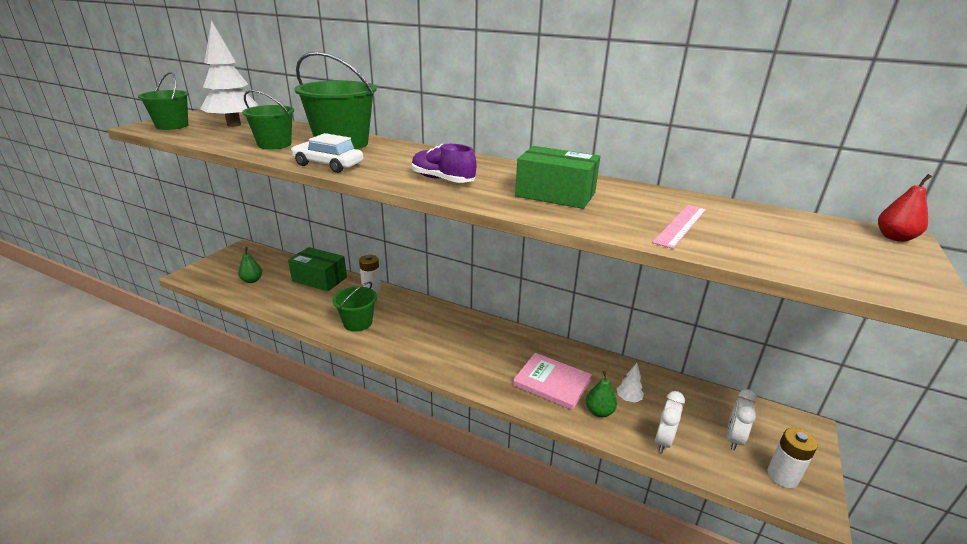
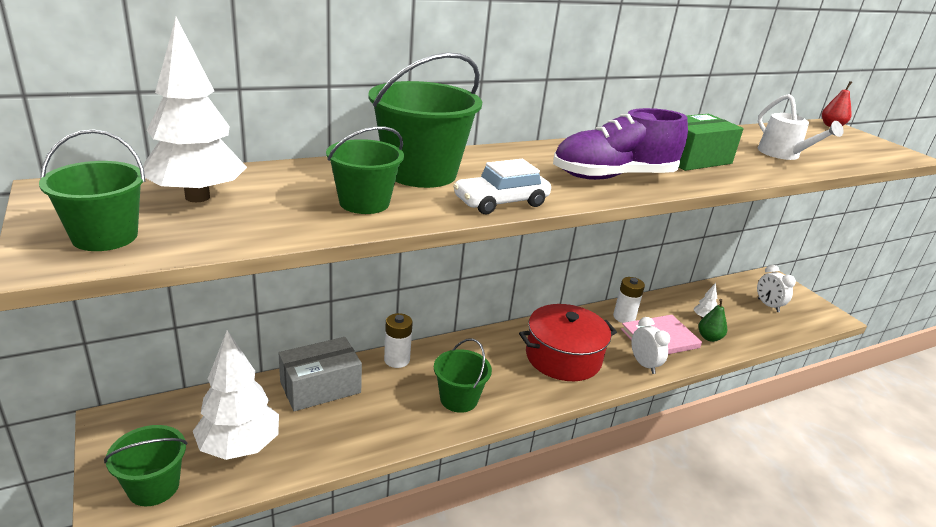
camera: 55 degrees left, 0 degrees up
(209, 275) = (154, 487): none -> green bucket
(252, 280) = (239, 446): green pear -> white tree
(319, 279) = (320, 387): green box -> grey box
(442, 180) = (613, 177): purple shoe -> purple shoe, size x1.57
(456, 345) = (563, 357): none -> red pot
(663, 441) = (755, 331): white clock -> white clock (644, 364)
(680, 225) = (783, 155): pink ruler -> white watering can
(782, 476) = (808, 311): white battery -> white battery (624, 317)

